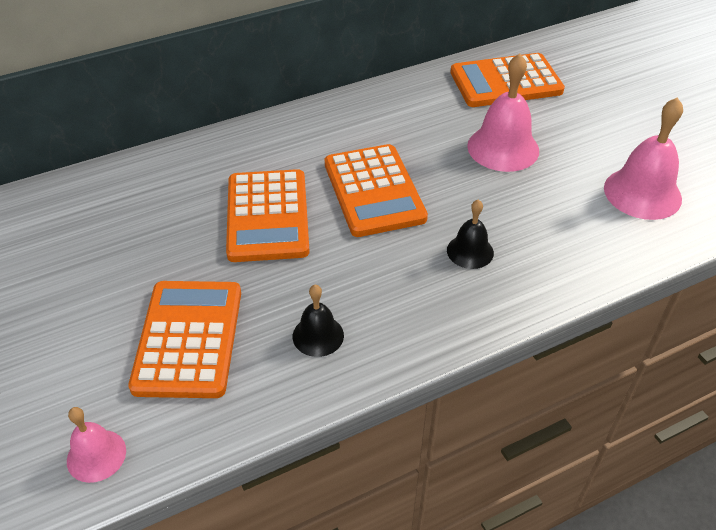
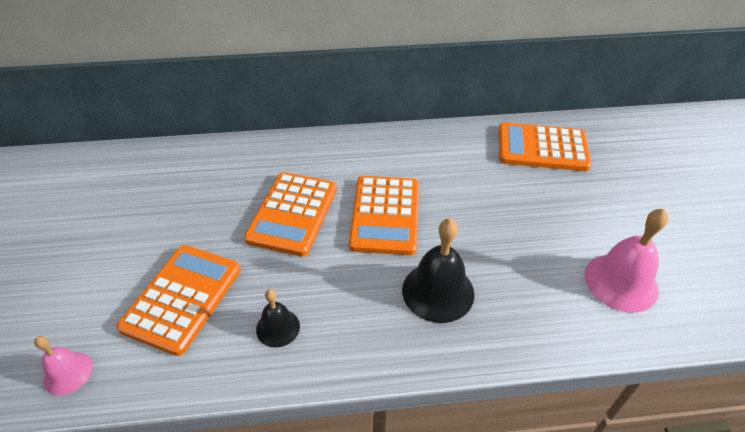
camera: 20 degrees right, 0 degrees up
(470, 251) = (438, 291): black bell -> black bell, size x1.74
(503, 148) = (511, 206): pink bell -> none

